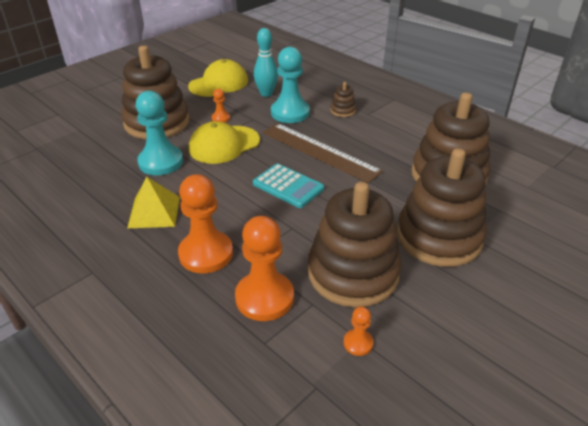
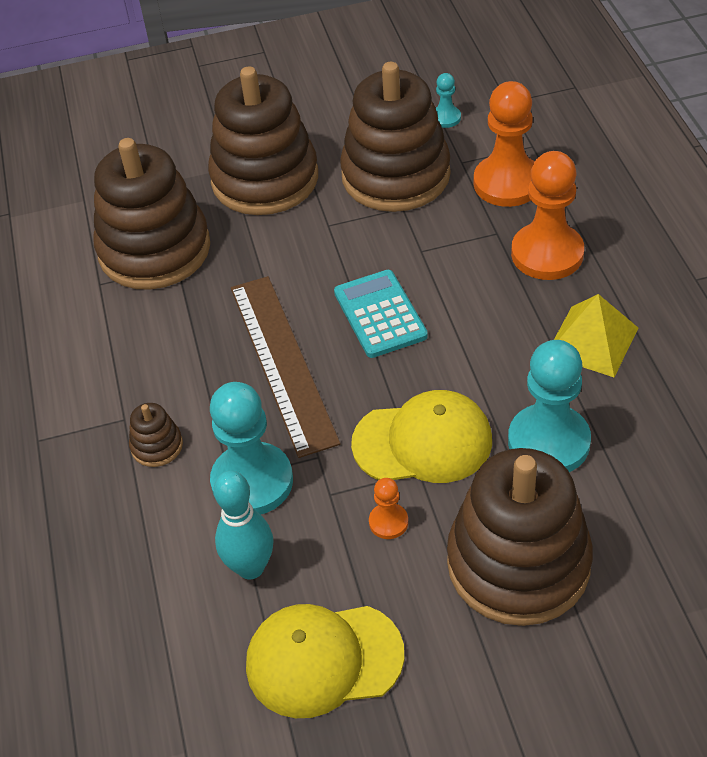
camera: 145 degrees left, 10 degrees up
(358, 343) = (445, 118): orange pawn -> turquoise pawn

